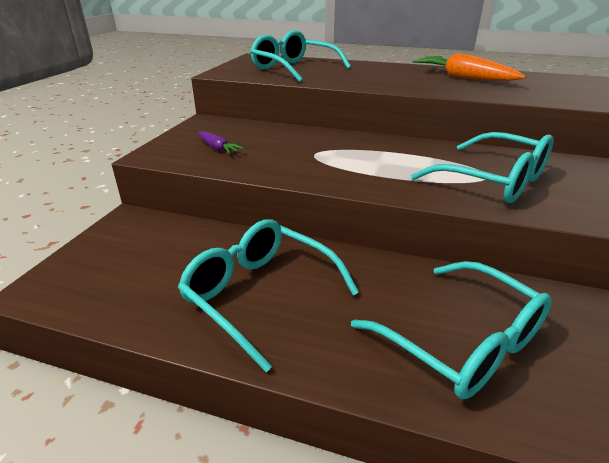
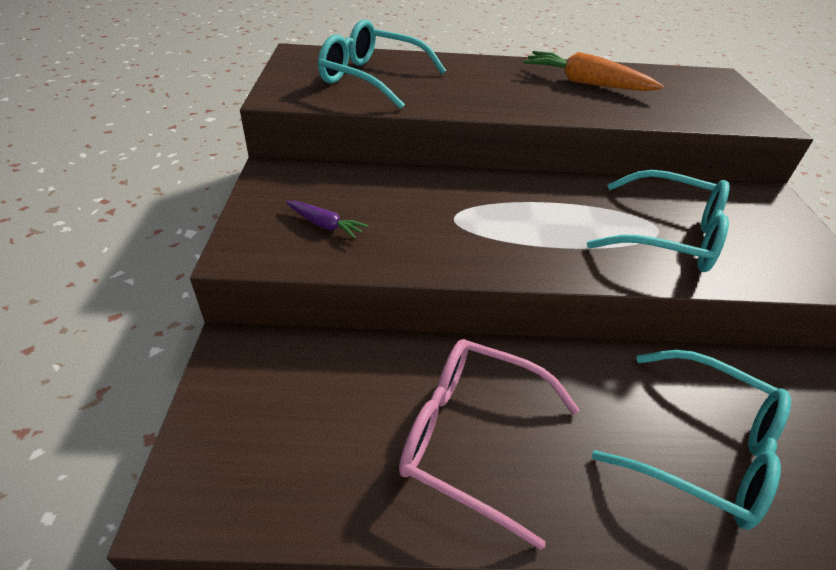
camera: 20 degrees left, 10 degrees up
(260, 294) = (471, 437): turquoise glasses -> pink glasses

